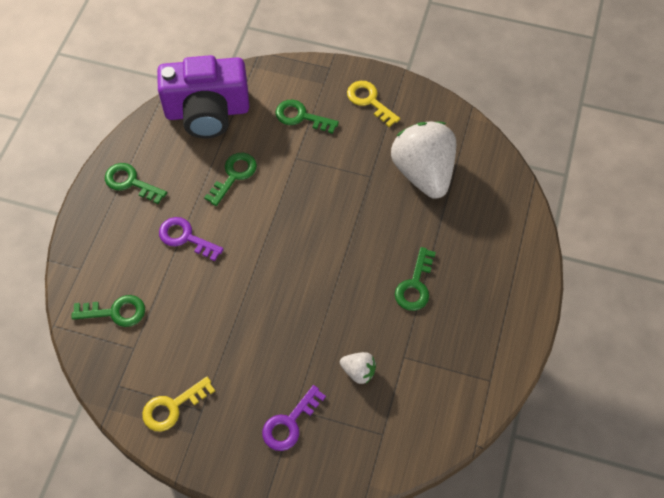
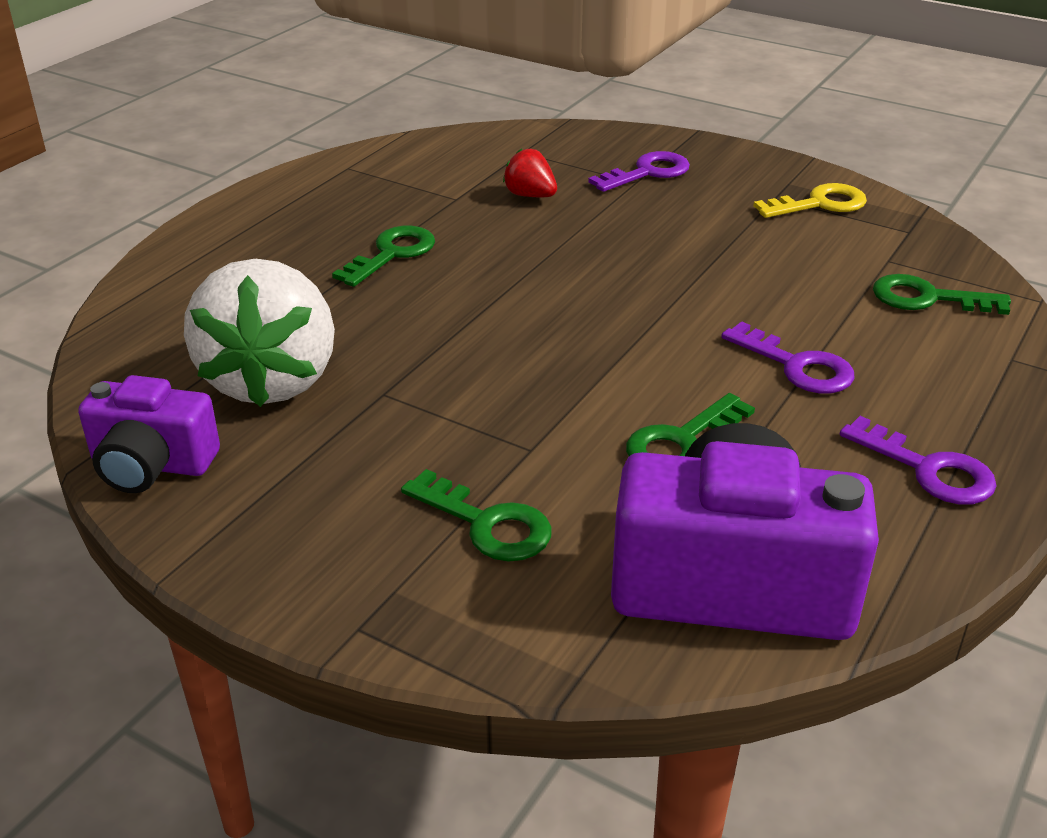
camera: 165 degrees left, 25 degrees down
(130, 182) = (929, 470): green key -> purple key
(358, 371) = (530, 195): white strawberry -> red strawberry
(369, 101) = (299, 526): yellow key -> none
(442, 116) = (151, 465): none -> purple camera

